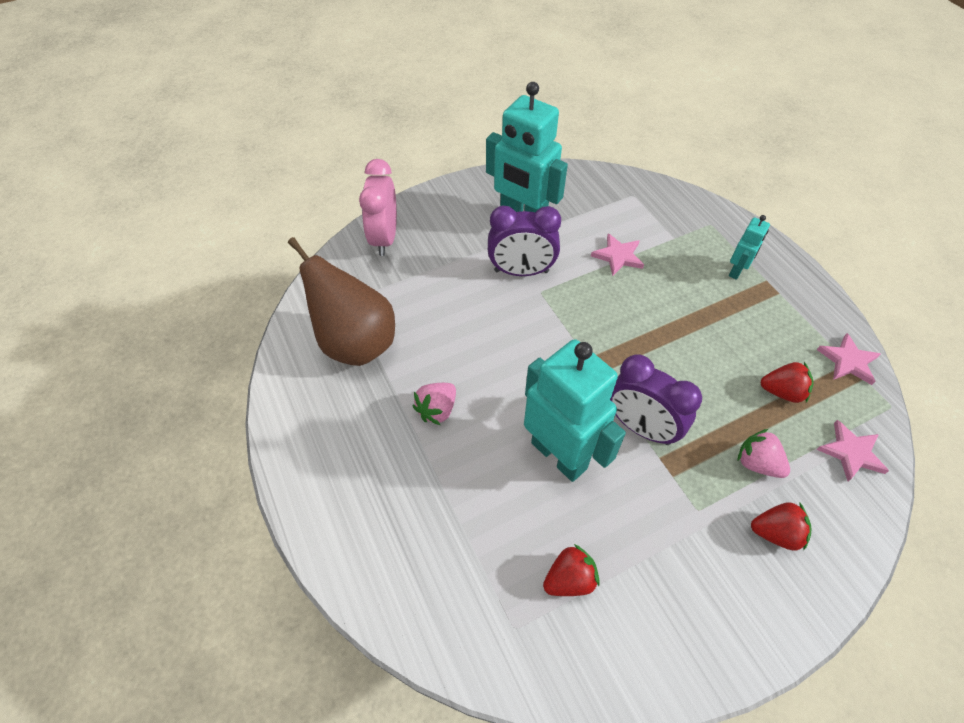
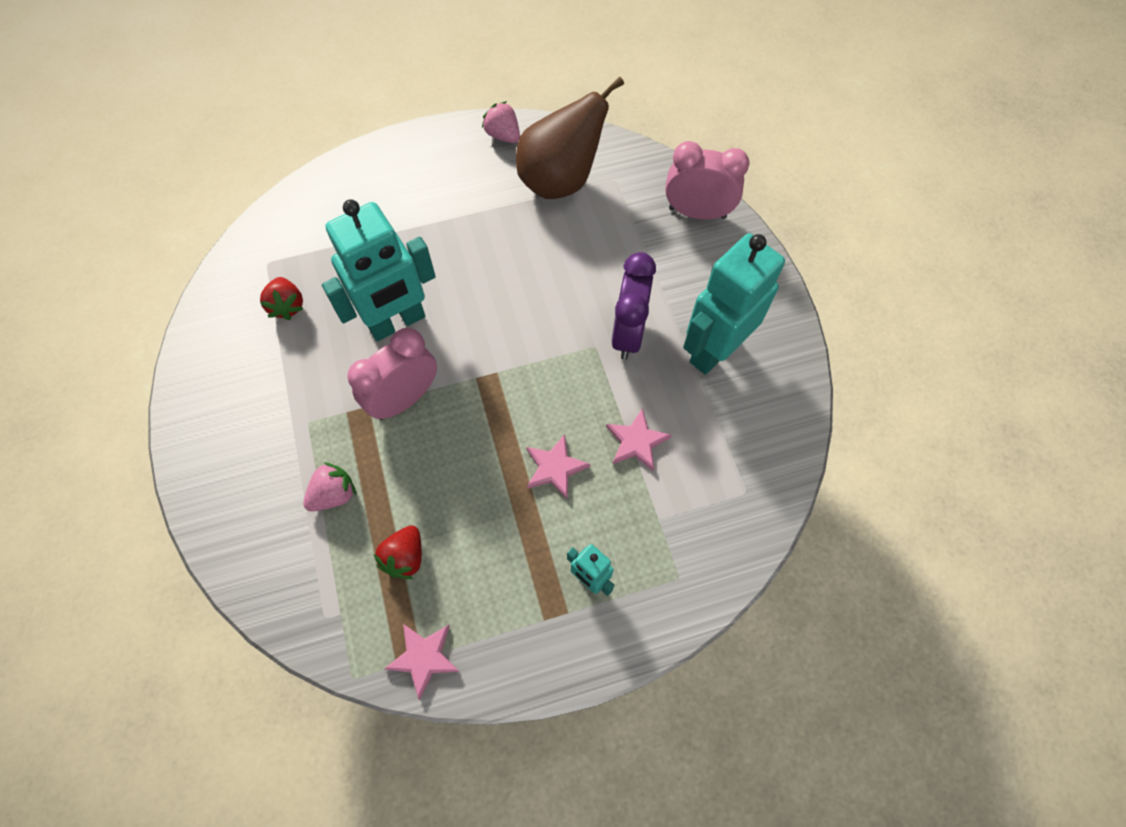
camera: 100 degrees right, 10 degrees up
(437, 410) = (470, 235): pink strawberry -> pink strawberry (503, 135)
(641, 427) = (404, 399): purple clock -> pink clock
(776, 533) = (264, 482): red strawberry -> none
(851, 452) = (314, 598): pink star -> pink star (555, 468)

